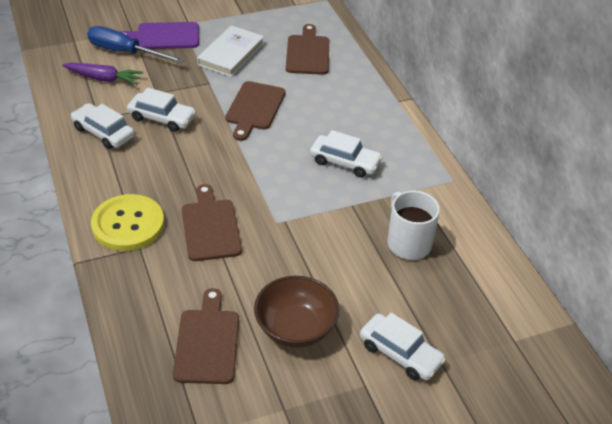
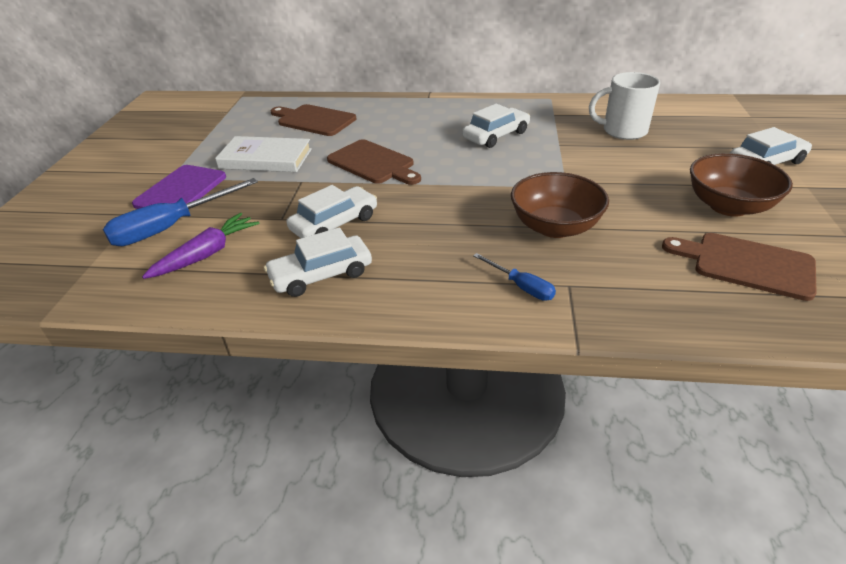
camera: 60 degrees left, 5 degrees down
(128, 224) = (521, 286): yellow button -> blue screwdriver
(210, 227) = (555, 227): brown cutting board -> brown bowl
(231, 54) = (265, 159): white book -> white book turned 45 degrees counterclockwise

